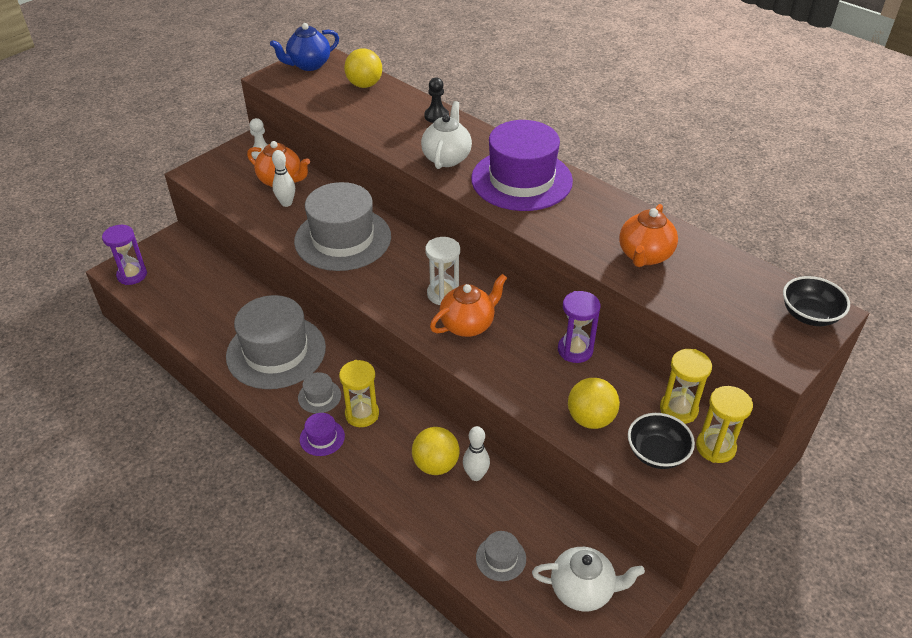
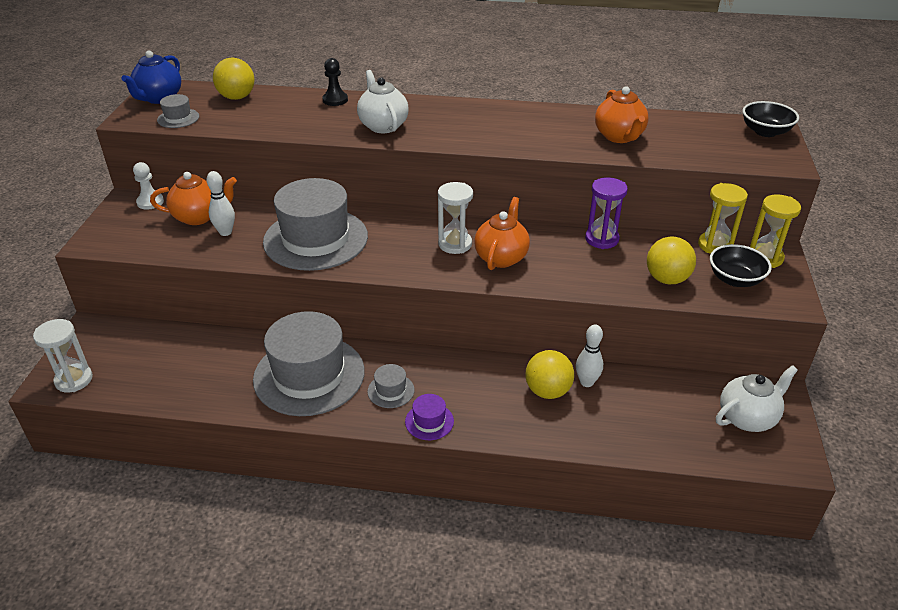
camera: 35 degrees left, 5 degrees down
(132, 275) = (74, 380): purple hourglass -> white hourglass
(362, 414) = (444, 385): yellow hourglass -> none
(501, 558) = (669, 430): grey hat -> grey hat (178, 118)
(521, 180) = (465, 120): purple hat -> none

